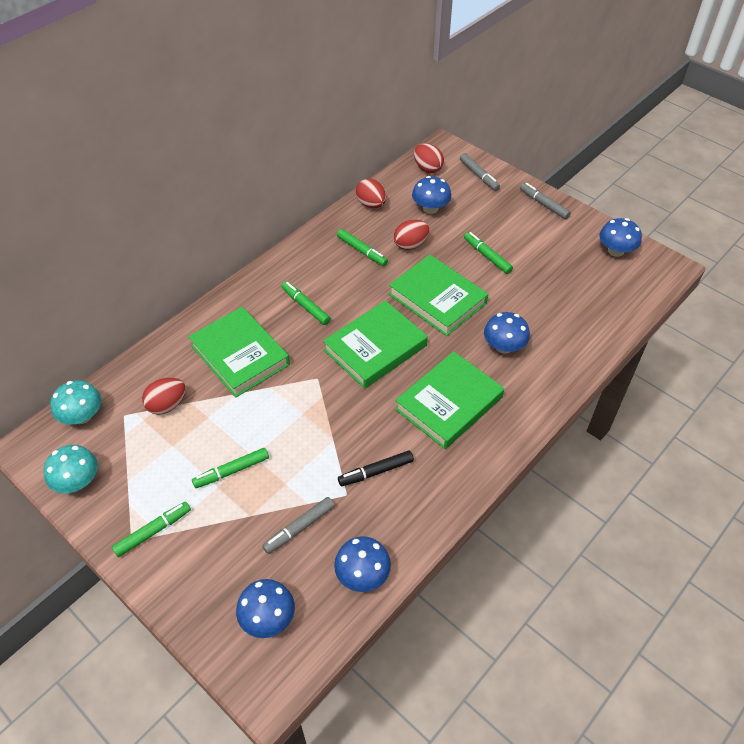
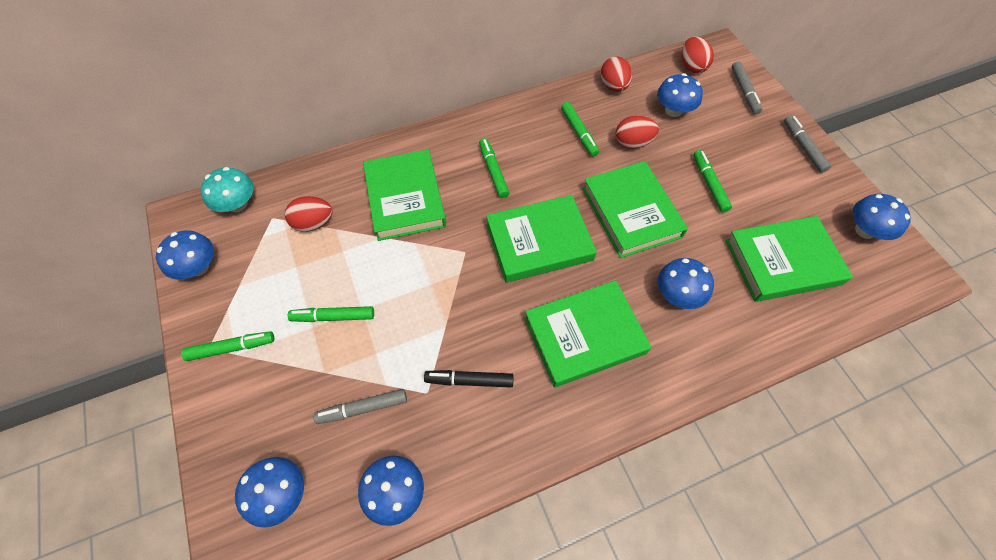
camera: 25 degrees right, 10 degrees up
(77, 481) = (198, 267): turquoise mushroom -> blue mushroom
(568, 294) = (782, 262): none -> green book

